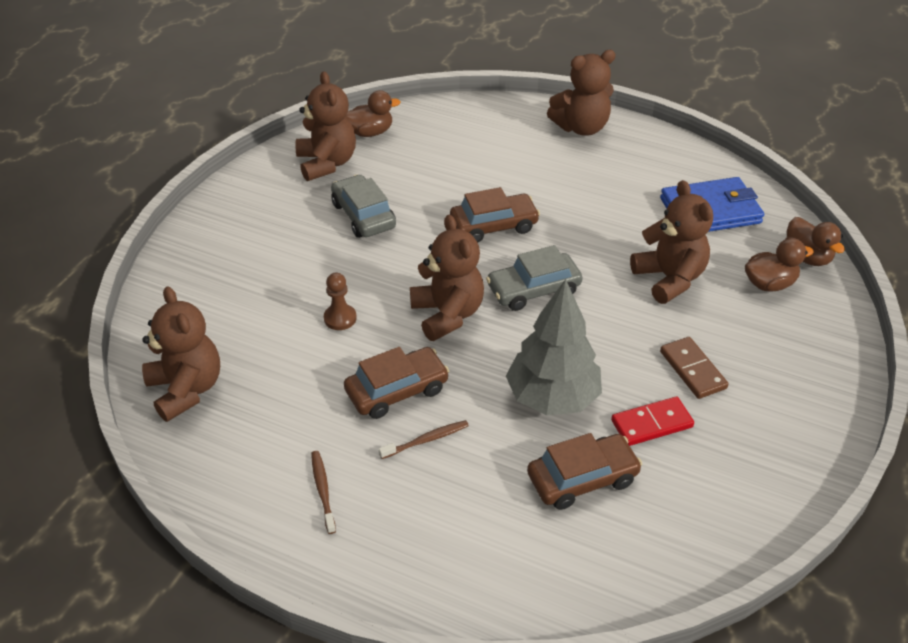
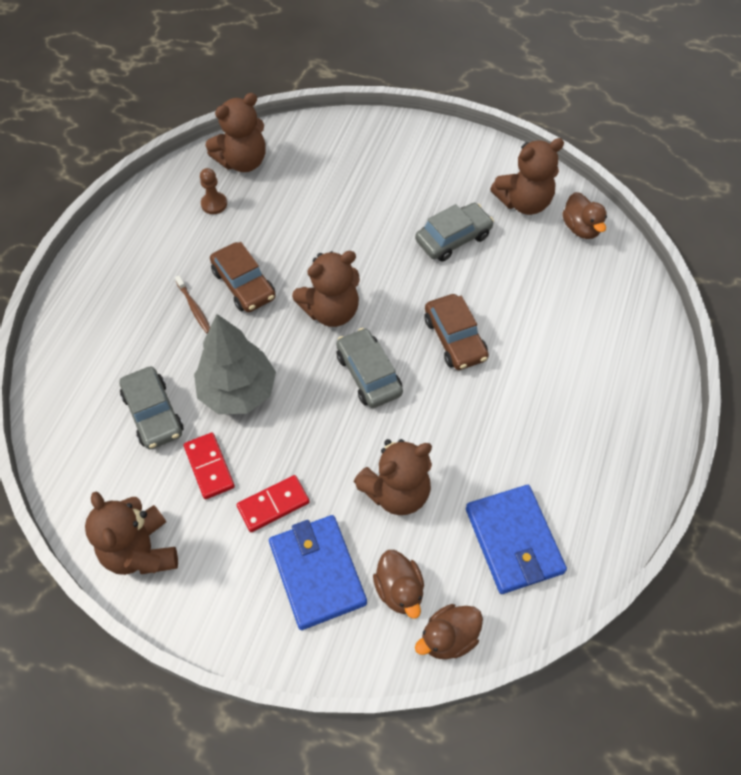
camera: 85 degrees right, 15 degrees up
(323, 491) = (150, 252): brown toothbrush -> none
(340, 318) = (321, 239): brown pawn -> brown pawn (214, 204)
(581, 127) = (640, 413): brown teddy bear -> brown teddy bear (141, 551)
(582, 479) = (153, 414): brown car -> grey car
(693, 370) = (273, 505): brown domino -> red domino
(762, 339) = (317, 573): none -> blue wallet

